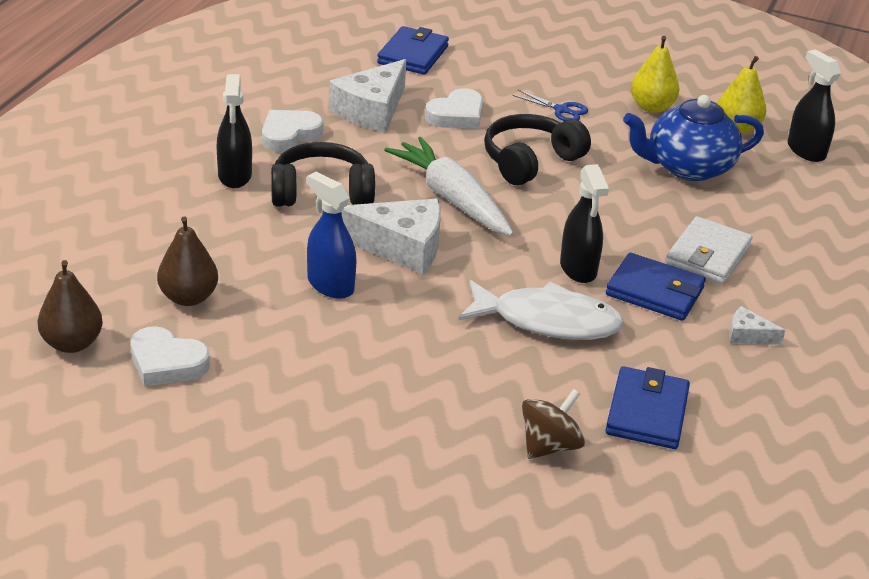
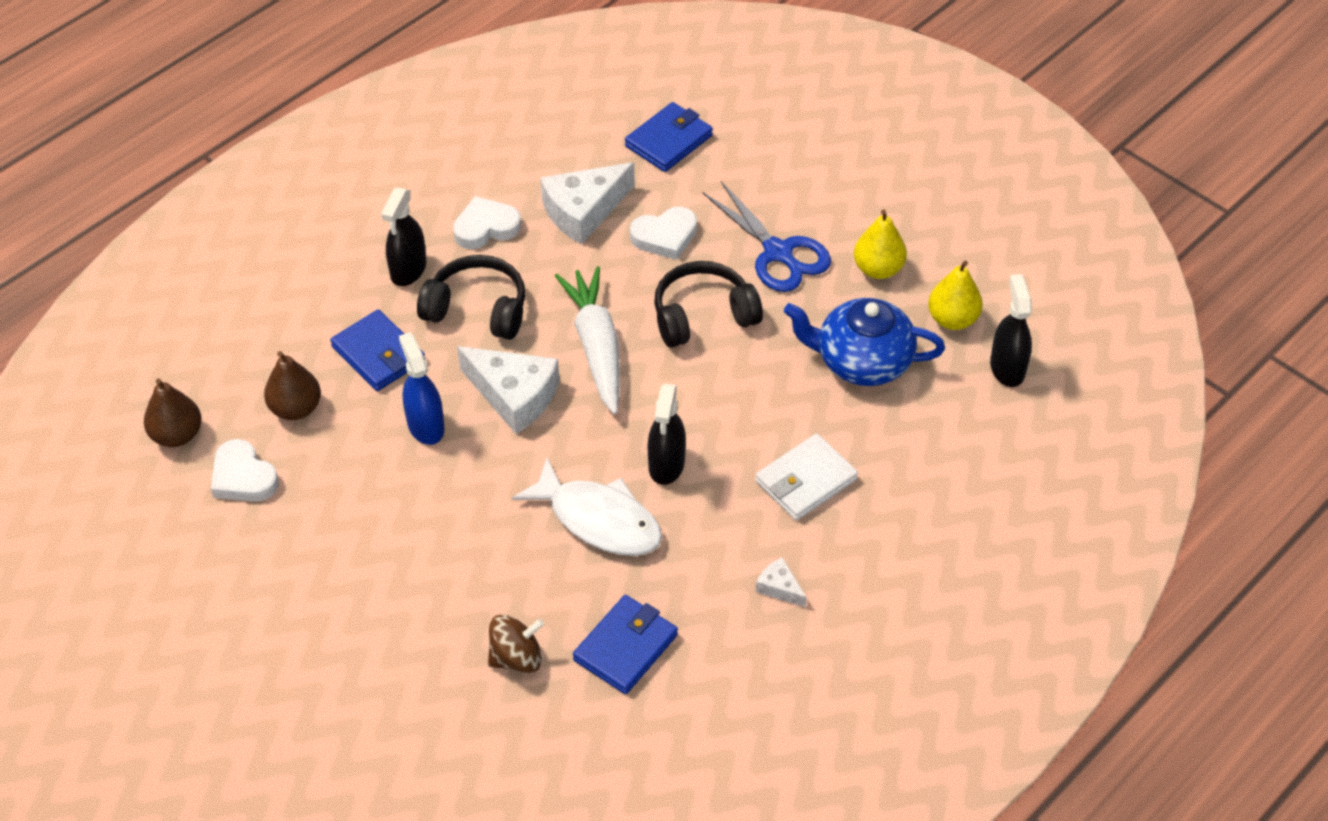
camera: 25 degrees right, 15 degrees up
(561, 110) = (778, 252): blue scissors -> blue scissors, size x1.91
(654, 291) = (723, 512): blue wallet -> blue wallet (378, 354)

